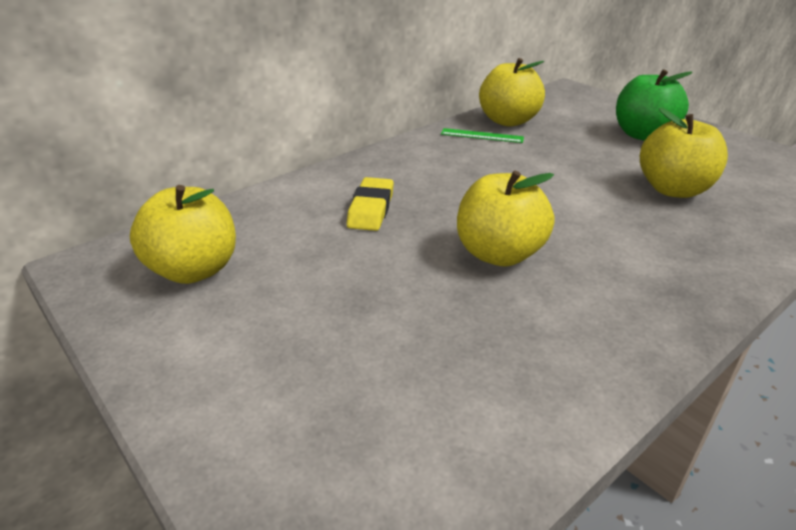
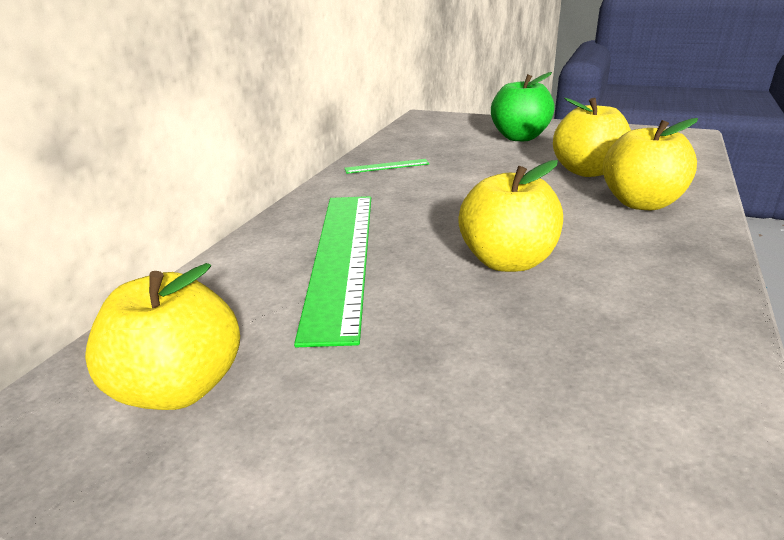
camera: 25 degrees left, 5 degrees down
(371, 209) = (341, 256): yellow eraser -> green ruler
(508, 121) = (398, 150): yellow apple -> yellow apple (641, 203)

